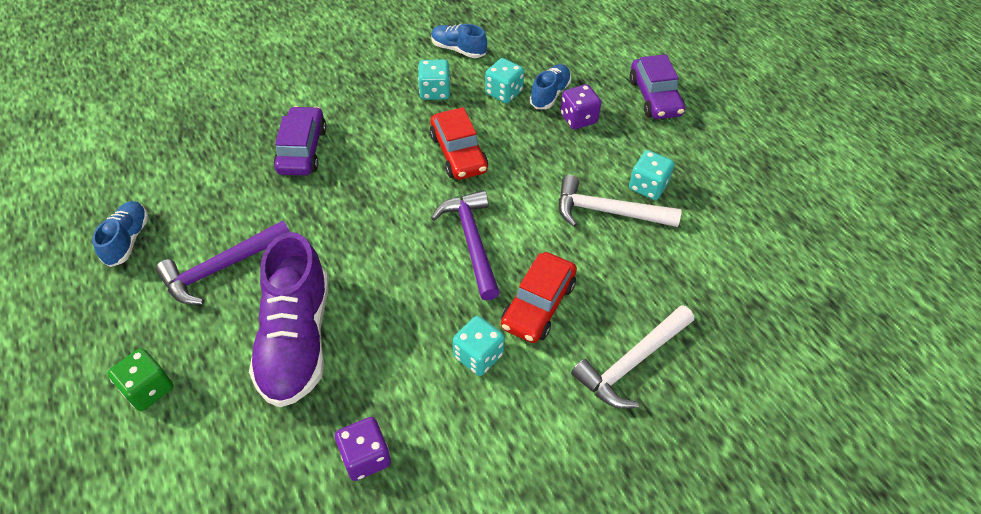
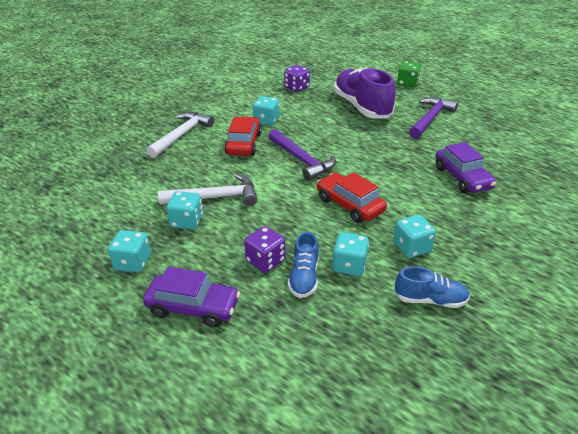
camera: 160 degrees right, 15 degrees down
(127, 240) = (494, 117): blue shoe -> none
(655, 97) = (193, 307): purple car -> purple car turned 135 degrees clockwise
(708, 153) = (133, 263): none -> turquoise dice

